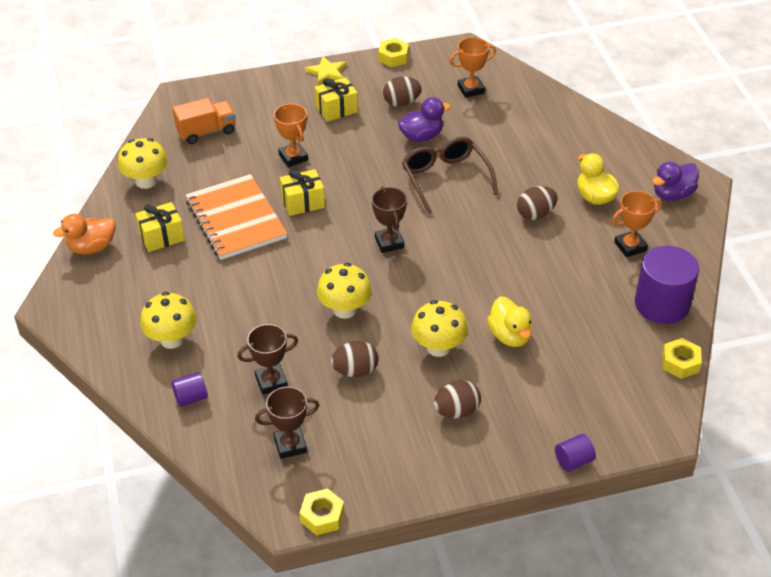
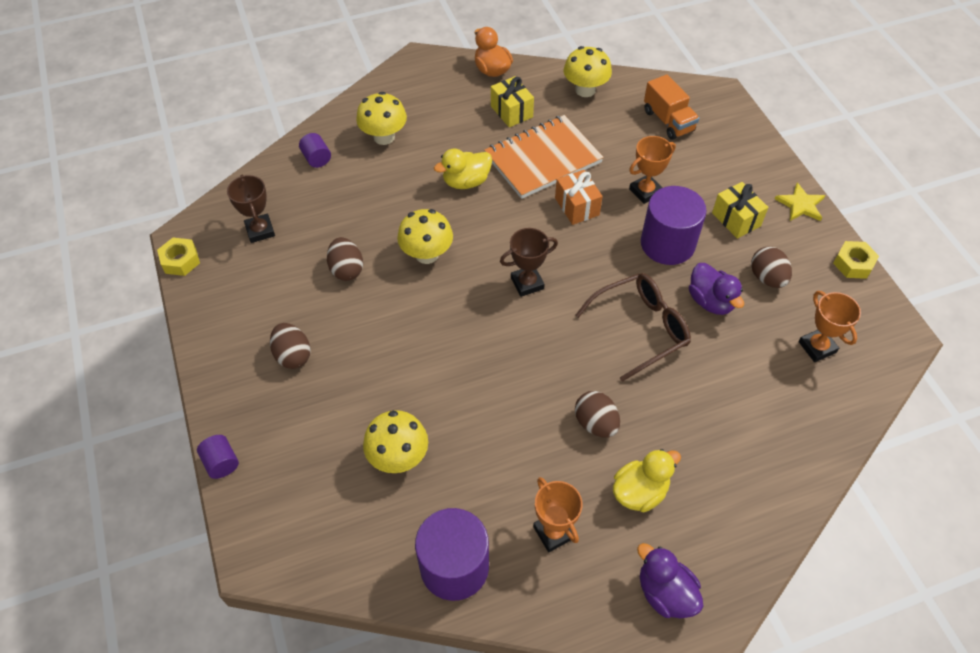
camera: 85 degrees right, 10 degrees up
(271, 382) = (334, 209): brown trophy -> none
(303, 202) = (577, 206): yellow gift -> orange gift
(357, 152) = (667, 244): none -> purple cylinder
(438, 347) = (378, 335): yellow mushroom -> yellow mushroom (398, 457)
(510, 336) = (396, 400): yellow duck -> yellow duck (466, 182)
(680, 363) = (357, 583): yellow nut -> none

